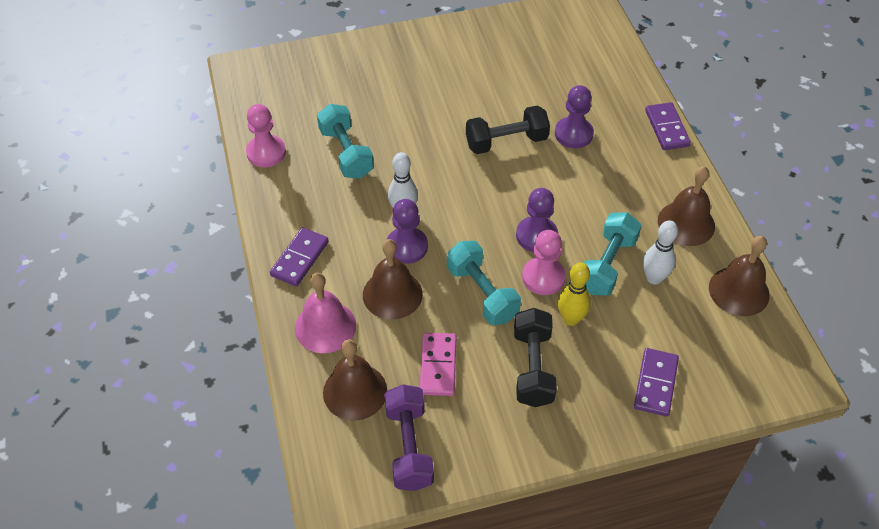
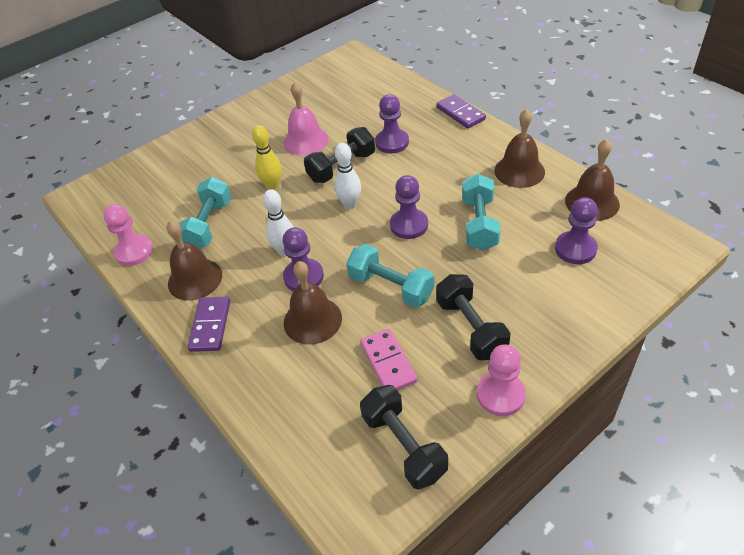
camera: 20 degrees left, 5 degrees down
(325, 326) = (265, 373): pink bell -> pink bell (306, 141)
(346, 153) = (208, 225): turquoise dumbbell -> turquoise dumbbell turned 60 degrees clockwise
(355, 391) = (325, 419): brown bell -> brown bell (195, 279)
(409, 447) = (403, 446): purple dumbbell -> black dumbbell
(543, 277) = (434, 254): pink pawn -> pink pawn (500, 395)
(571, 319) = (477, 276): yellow bowling pin -> yellow bowling pin (272, 185)
(654, 278) = (522, 219): white bowling pin -> white bowling pin (350, 204)
(655, 383) = (578, 297): purple domino -> none
(686, 334) = (575, 249): none -> purple pawn

